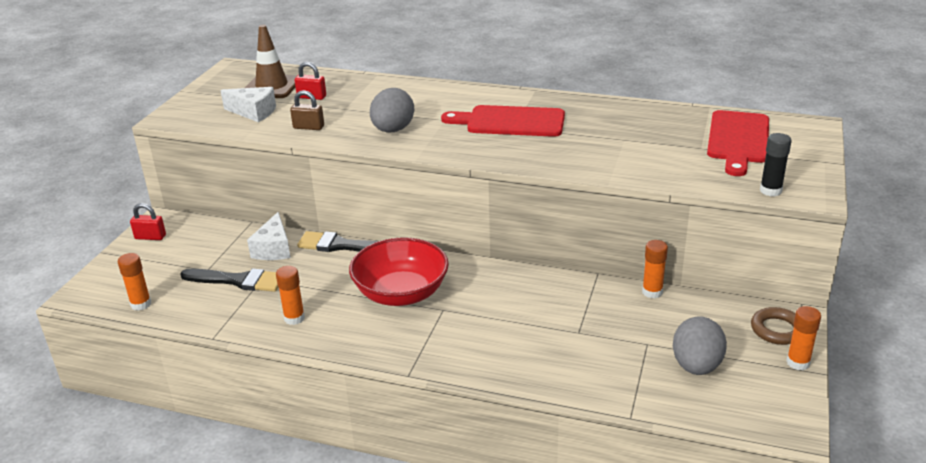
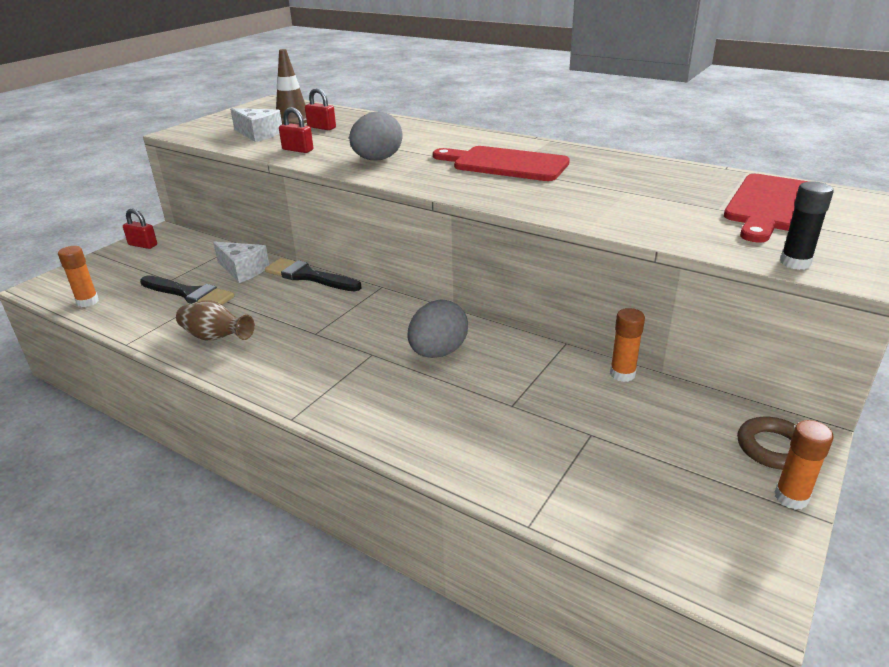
camera: 15 degrees right, 0 degrees up
(274, 249) = (243, 270): white cheese -> white cheese turned 75 degrees counterclockwise
(294, 318) = (216, 338): orange glue stick -> brown vase
(308, 127) = (297, 150): brown padlock -> red padlock
(401, 293) = (338, 330): red bowl -> none
(696, 366) = (644, 475): grey egg -> grey egg (438, 352)

